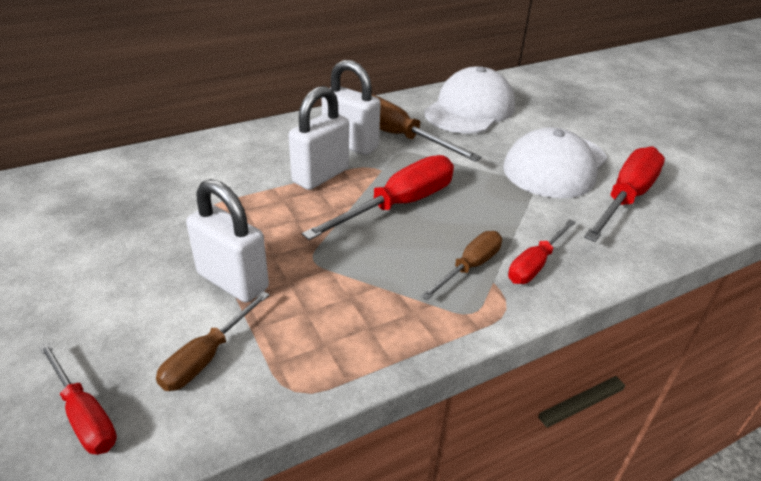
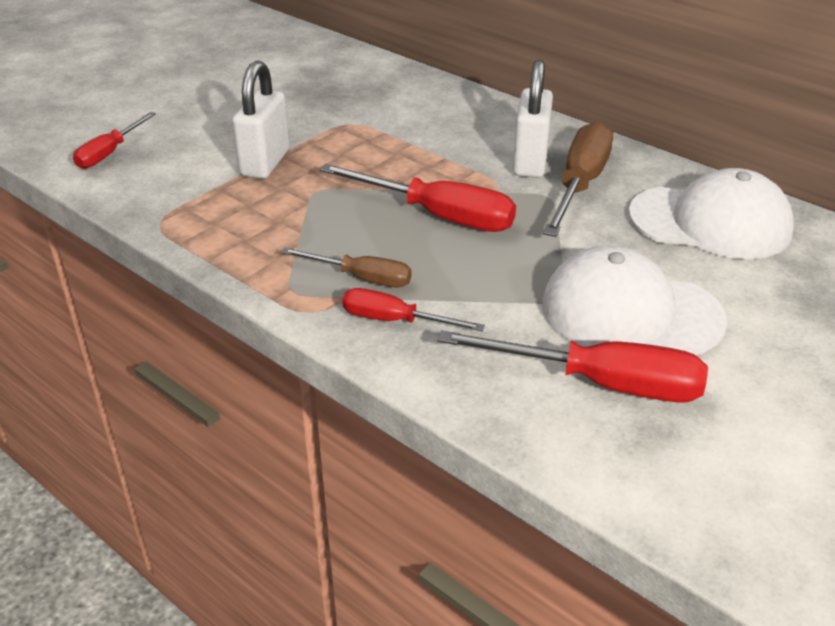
camera: 70 degrees right, 0 degrees up
(206, 357) = (177, 178): brown screwdriver -> none
(320, 176) = (452, 161): white padlock -> none

